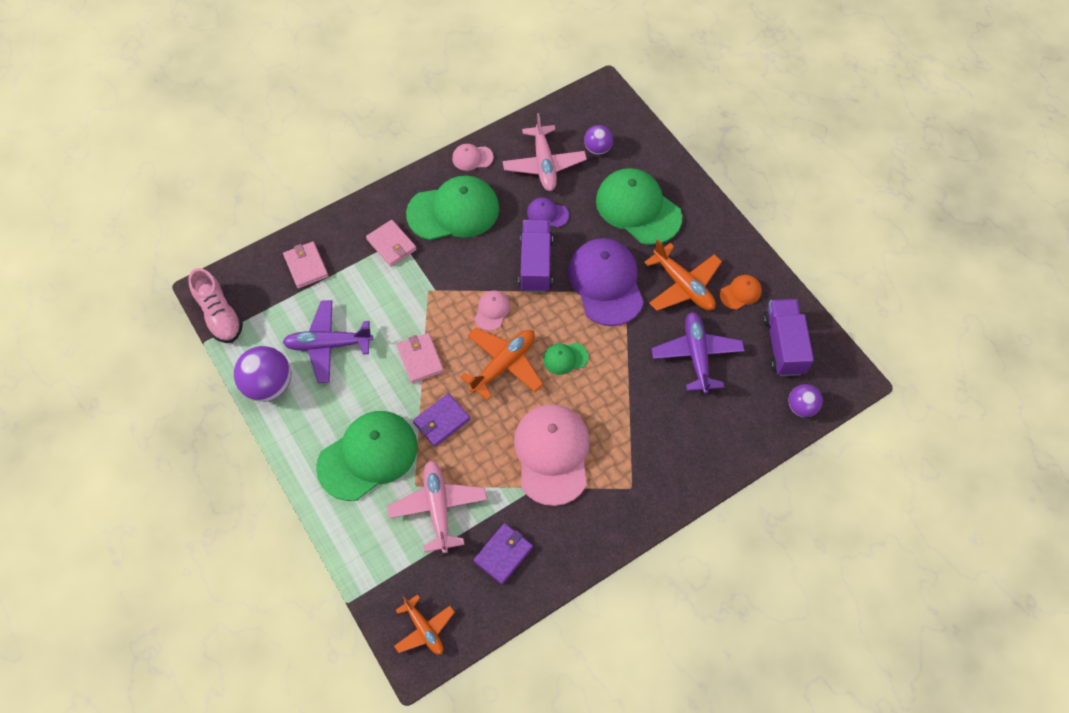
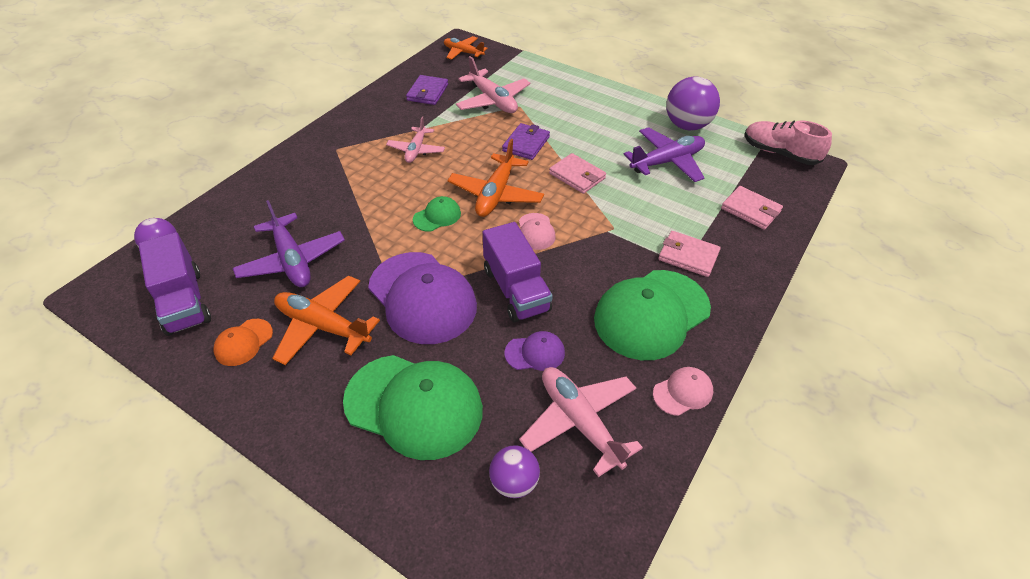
camera: 155 degrees right, 15 degrees down
(368, 456) = (569, 111): green cap -> none
(552, 454) = (416, 150): pink cap -> pink plane

